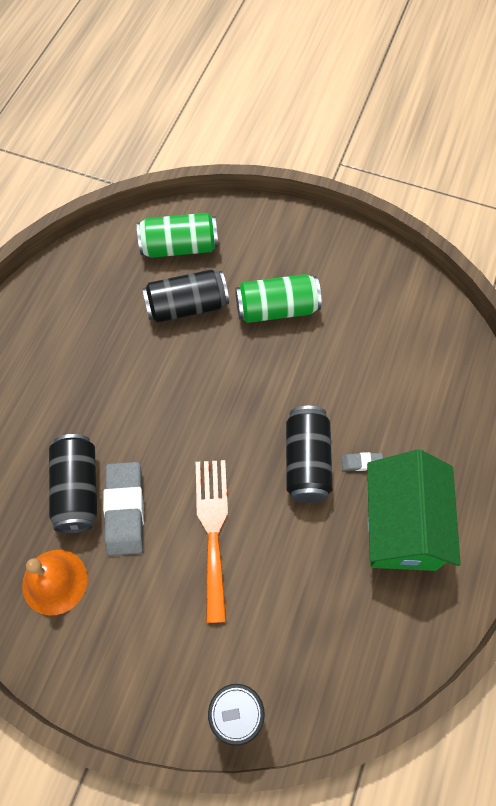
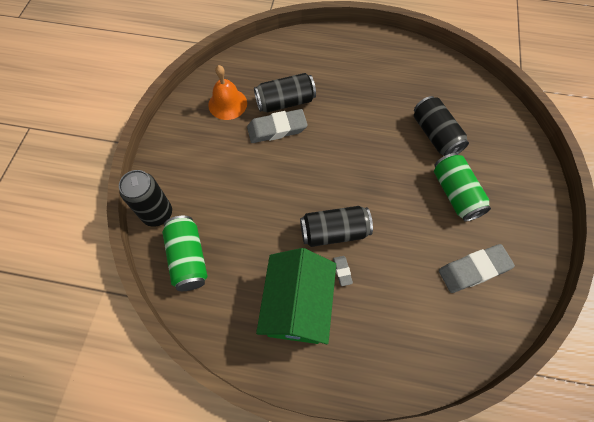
camera: 80 degrees right, 0 degrees up
(179, 247) = (483, 121): green can -> green can (188, 258)
(213, 529) = (273, 180): orange fork -> none
(376, 319) = (473, 270): none -> grey eraser
(401, 526) = (297, 306): green house -> green house turned 75 degrees counterclockwise

